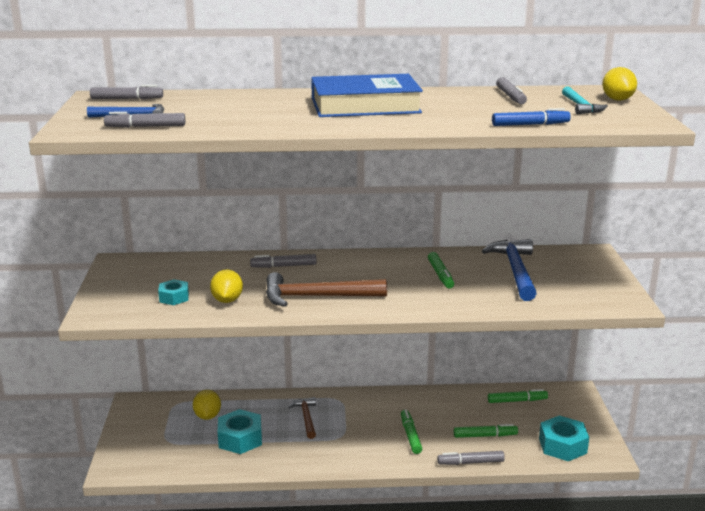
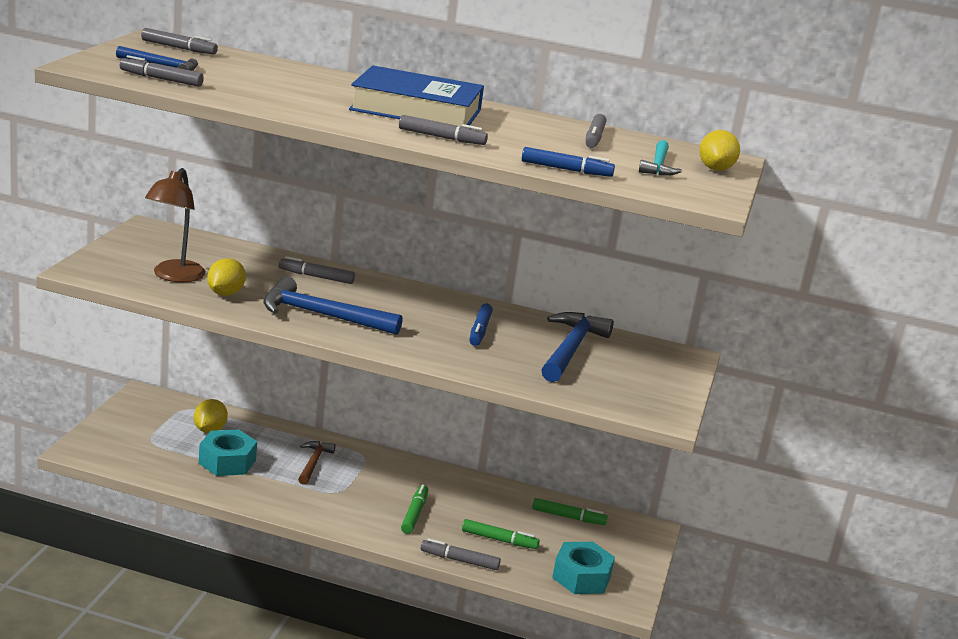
camera: 15 degrees right, 0 degrees up
(174, 297) = (174, 276): turquoise nut -> brown lamp
(316, 297) = (321, 315): brown hammer -> blue hammer
(413, 122) = (441, 138): none -> grey marker
(440, 275) = (479, 331): green marker -> blue marker

